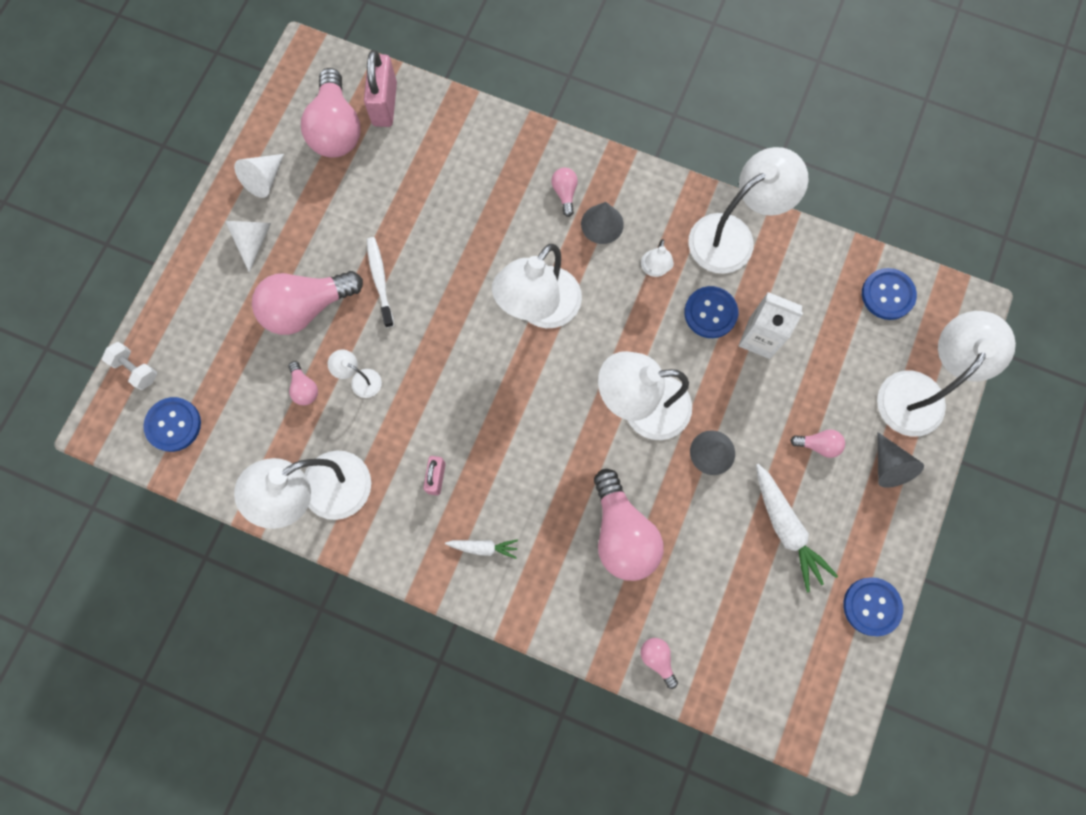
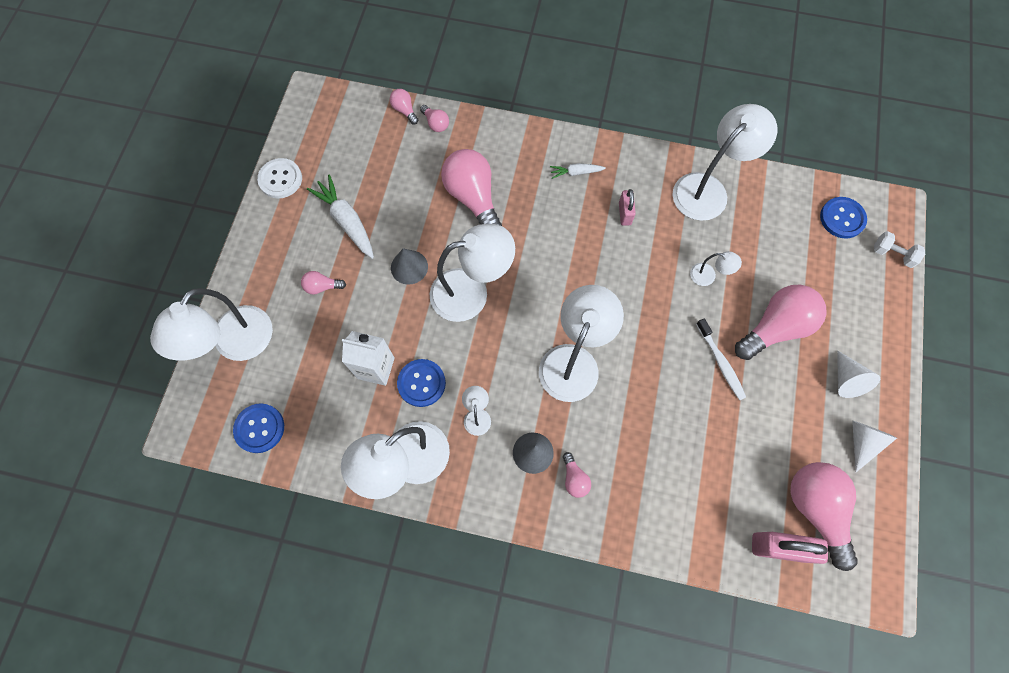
camera: 170 degrees right, 5 degrees down
(304, 388) = (751, 262): pink light bulb -> pink light bulb (404, 110)
(384, 104) = (778, 547): pink padlock -> pink padlock turned 75 degrees counterclockwise
(871, 606) = (280, 179): blue button -> white button
(888, 466) = (264, 280): grey cone -> none

